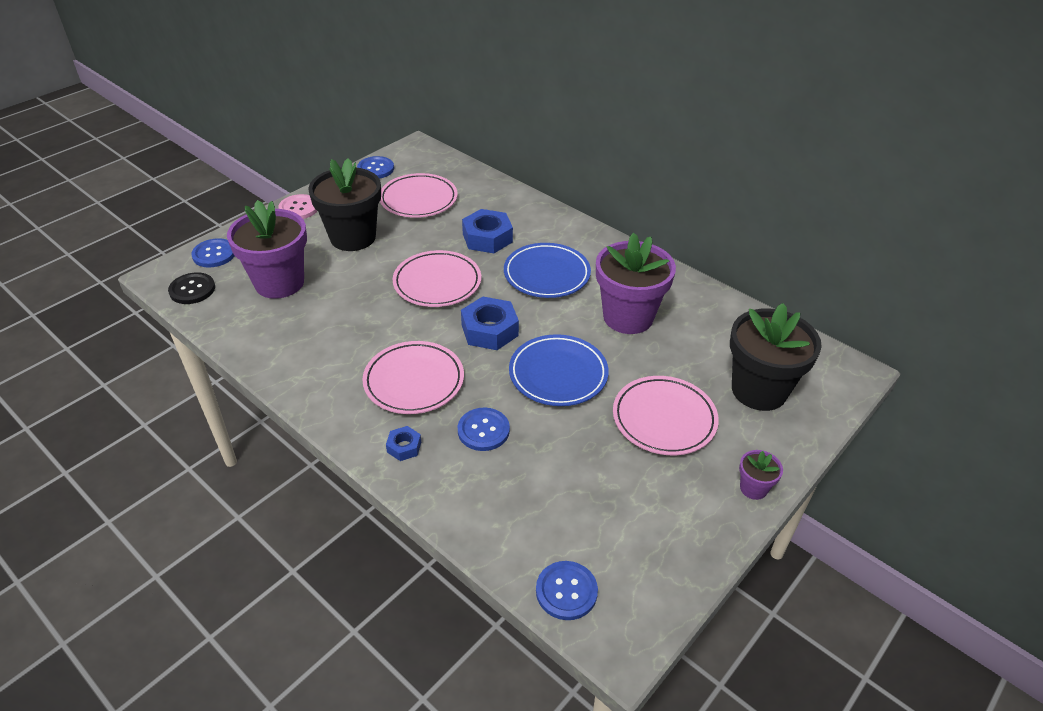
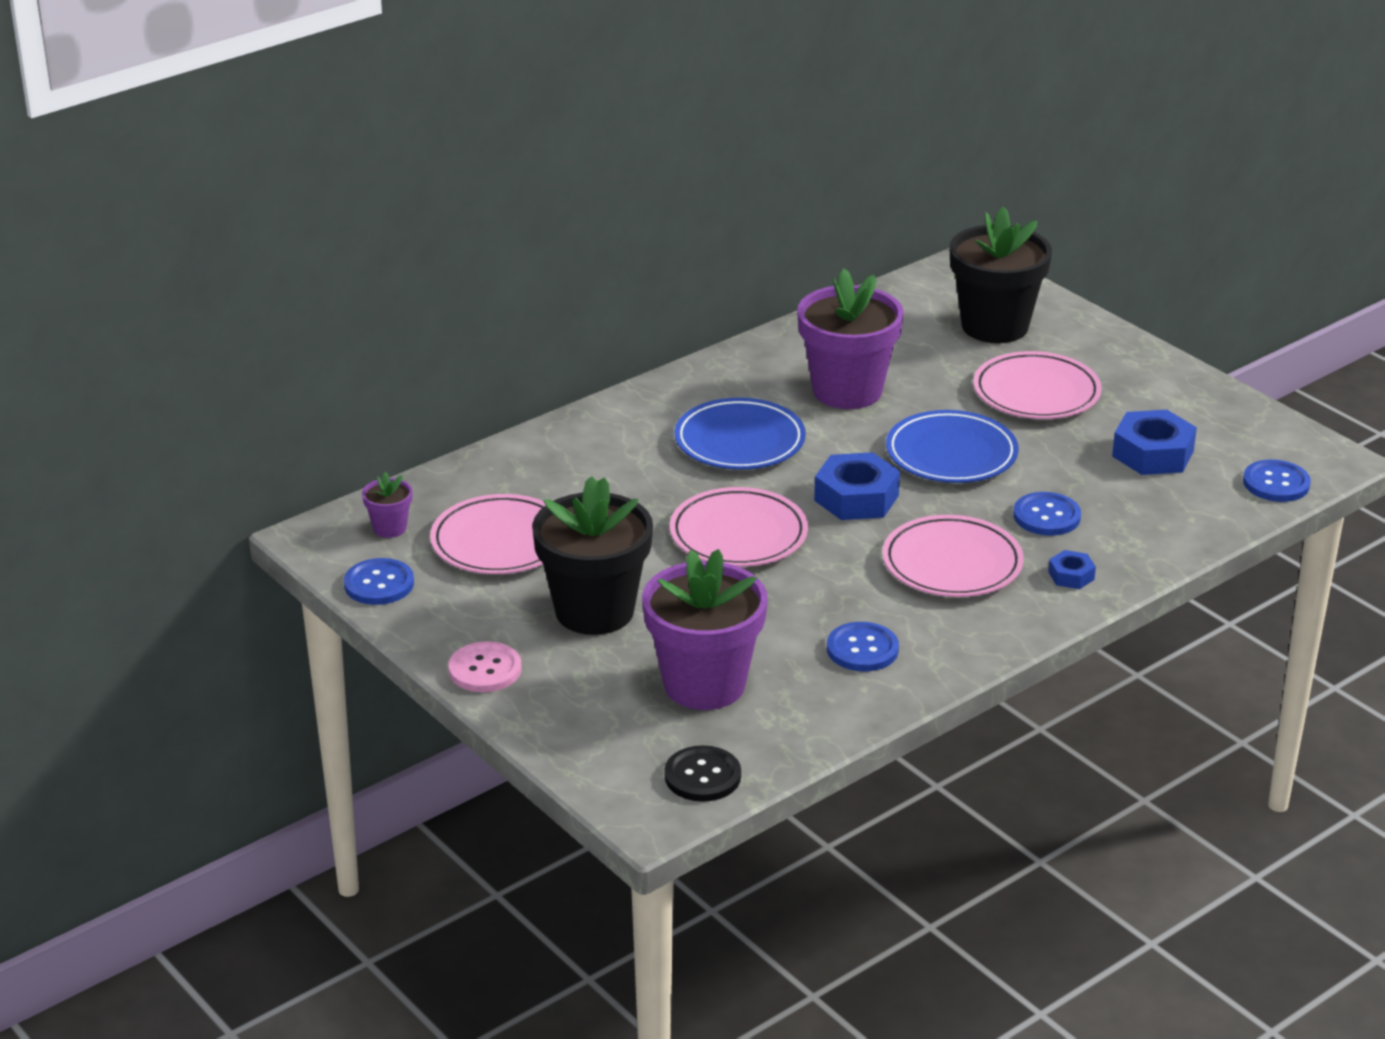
camera: 80 degrees left, 10 degrees down
(214, 254) = (604, 759): blue button -> blue button (862, 649)
(487, 238) = (633, 483): blue nut -> blue nut (1152, 453)
(753, 488) = (1142, 357): purple flower pot -> purple flower pot (390, 528)

